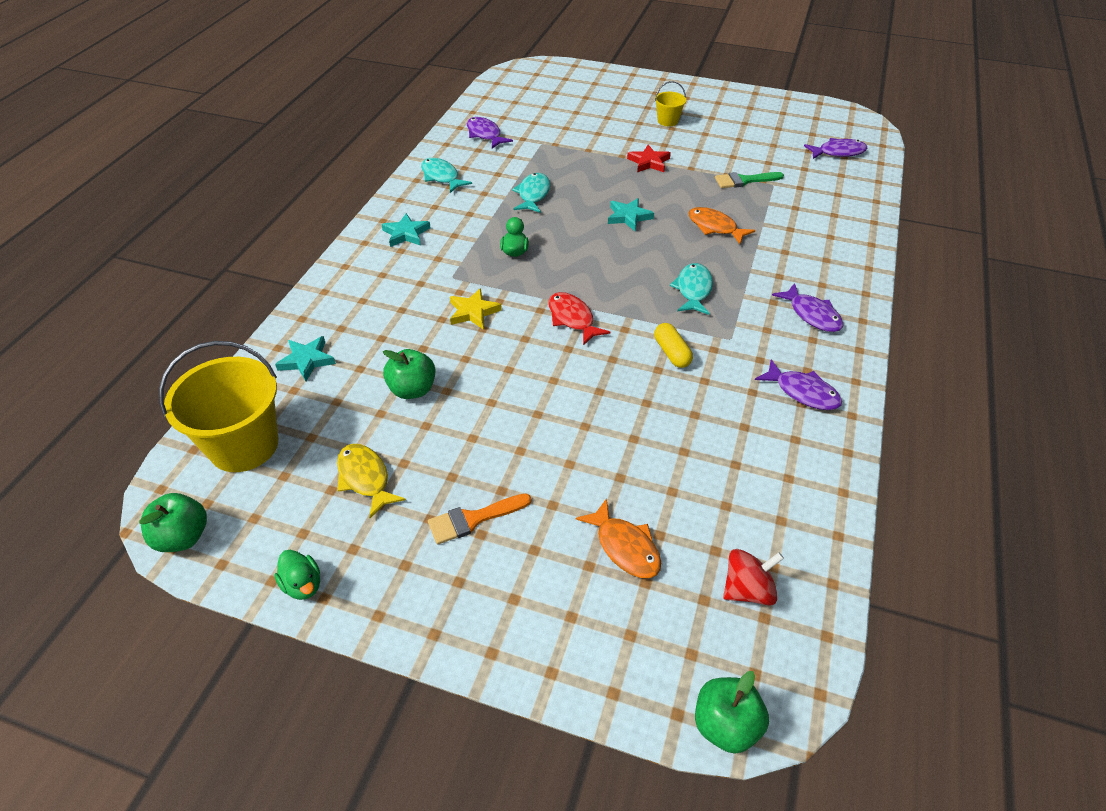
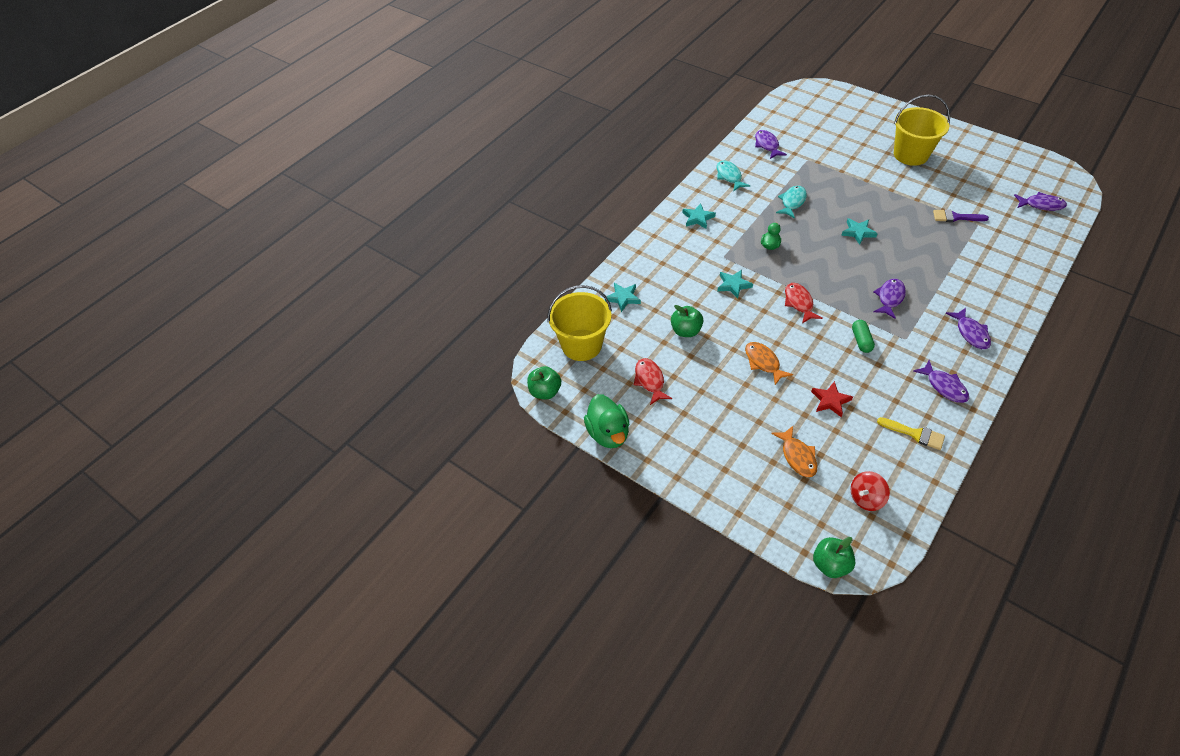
camera: 20 degrees right, 5 degrees up
(303, 585) = (608, 433): green duck -> green duck, size x1.84
(365, 478) = (650, 381): yellow fish -> red fish
(473, 312) = (733, 285): yellow star -> turquoise star
(473, 519) = (709, 419): orange brush -> none
(649, 162) = (885, 189): red star -> red star (830, 401)
(667, 121) = (910, 154): yellow bucket -> yellow bucket, size x2.10
(672, 353) = (861, 340): yellow capsule -> green capsule
(693, 290) = (889, 298): turquoise fish -> purple fish
(715, 227) = (920, 252): orange fish -> orange fish (763, 362)
(744, 180) = (955, 217): green brush -> purple brush
(747, 590) = (866, 498): red spinning top -> red spinning top turned 150 degrees clockwise
(786, 469) = (915, 434): none -> yellow brush

